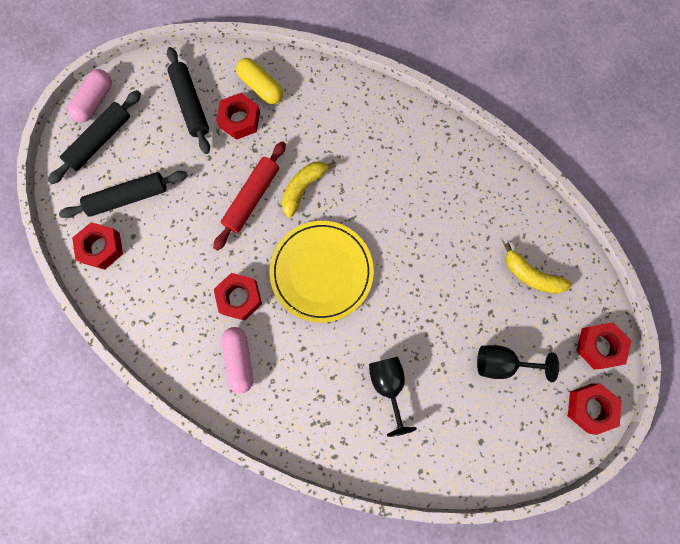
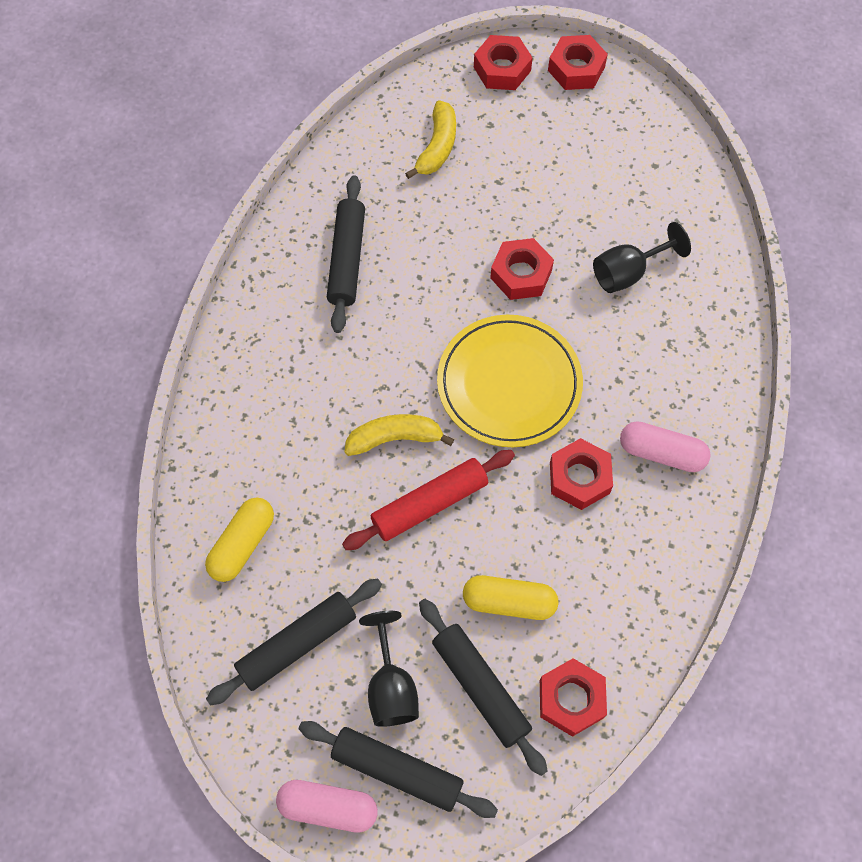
camera: 105 degrees left, 10 degrees down
(173, 229) = (509, 602): none -> yellow capsule
(239, 360) = (661, 453): pink capsule -> pink capsule turned 45 degrees clockwise
(240, 120) = (306, 559): red nut -> red nut (521, 274)
(252, 198) = (429, 504): red rolling pin -> red rolling pin turned 45 degrees counterclockwise
(303, 188) = (395, 438): yellow banana -> yellow banana turned 150 degrees clockwise
(446, 189) = (347, 259): none -> black rolling pin
(502, 363) = (557, 159): black goblet -> black goblet (391, 686)

